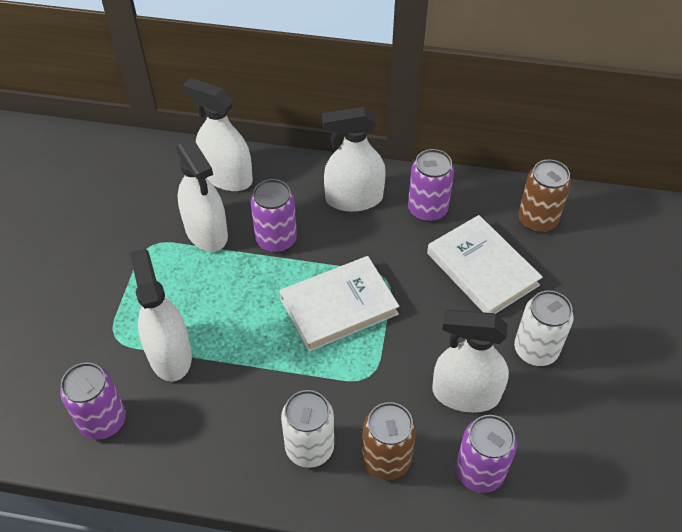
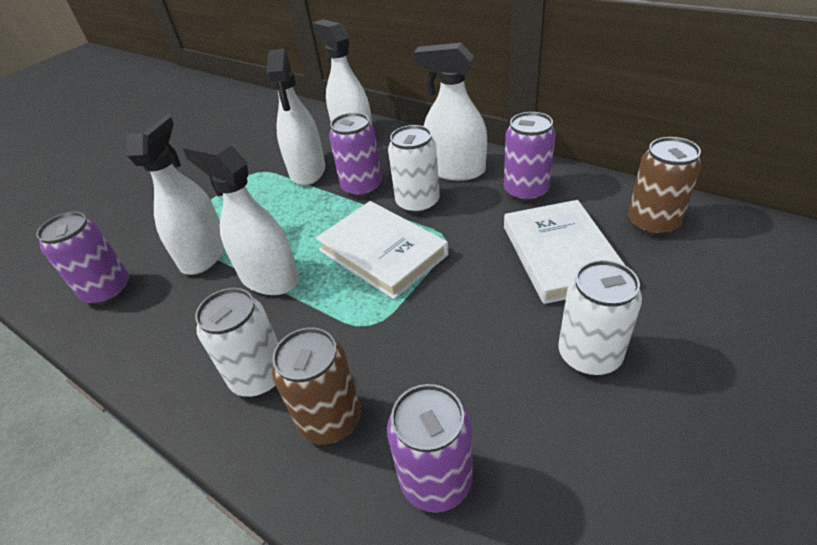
camera: 30 degrees right, 10 degrees down
(339, 306) = (382, 252): white book -> white book turned 45 degrees clockwise
(340, 245) = (418, 203): none -> white can
(465, 394) = (470, 377): white spray bottle -> white spray bottle (269, 278)

